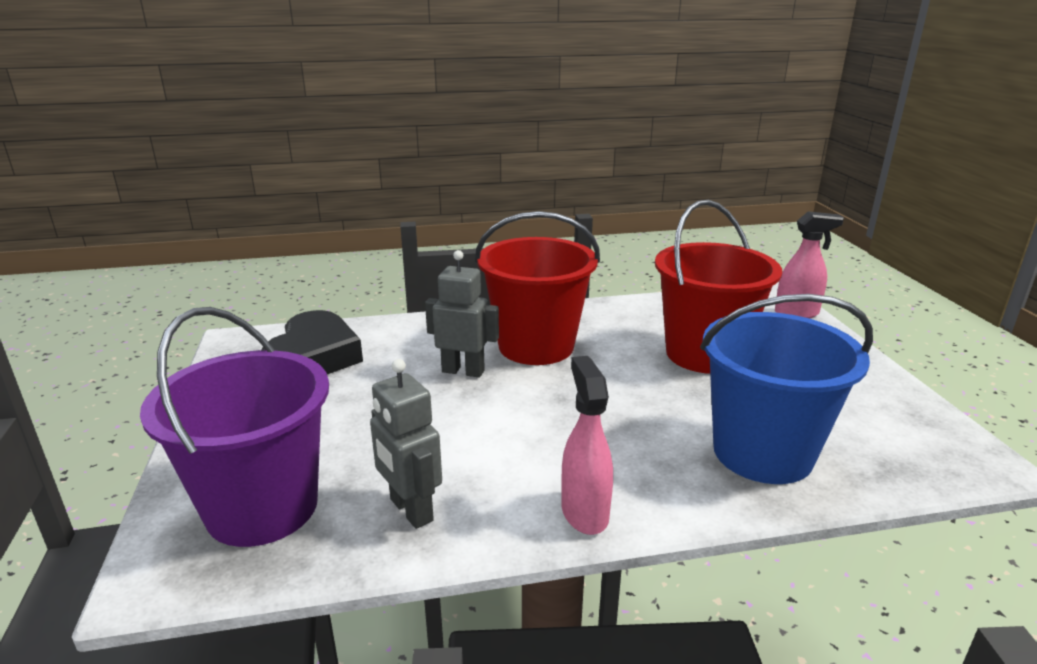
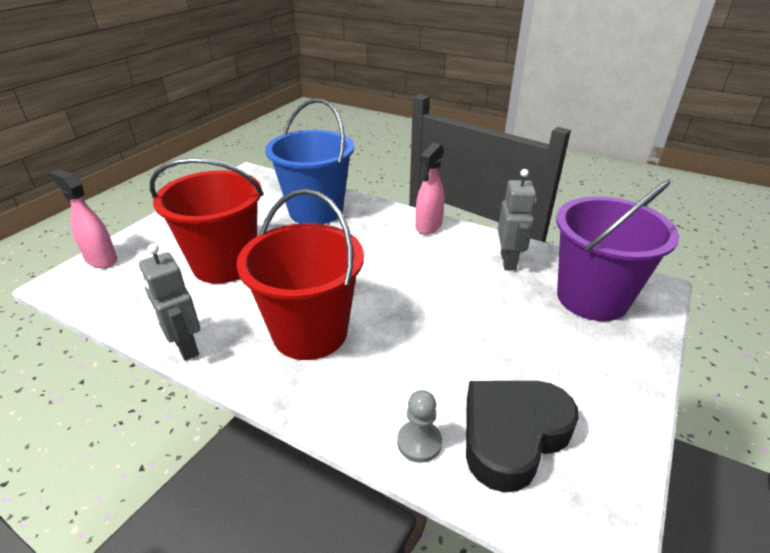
camera: 140 degrees left, 10 degrees up
(380, 331) = (419, 442): none -> grey pawn
(463, 371) = (394, 337): grey robot -> grey robot (185, 347)

